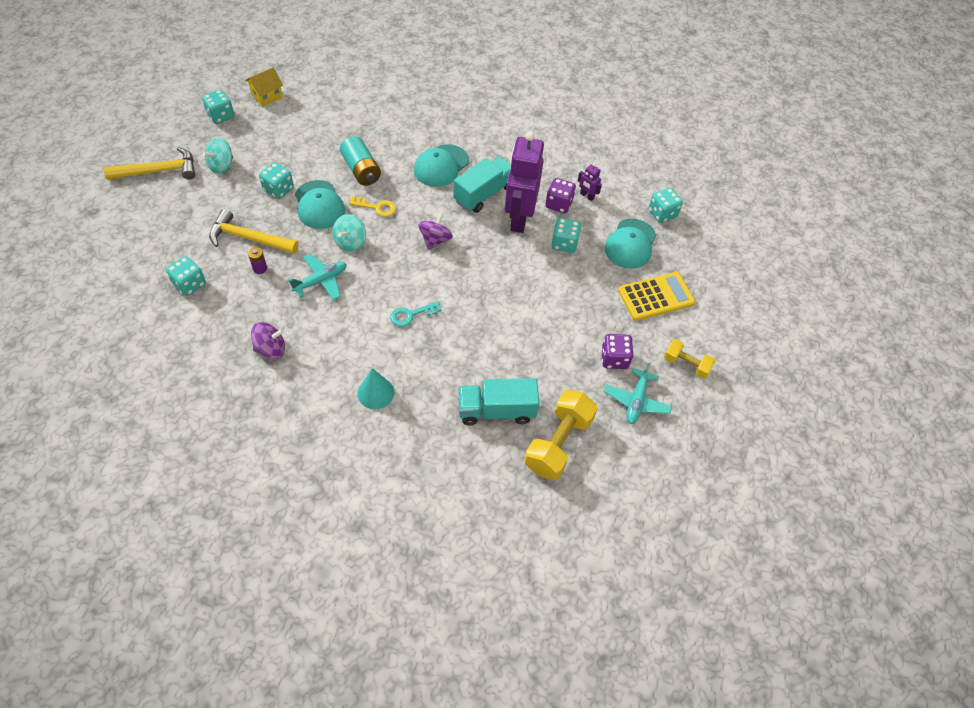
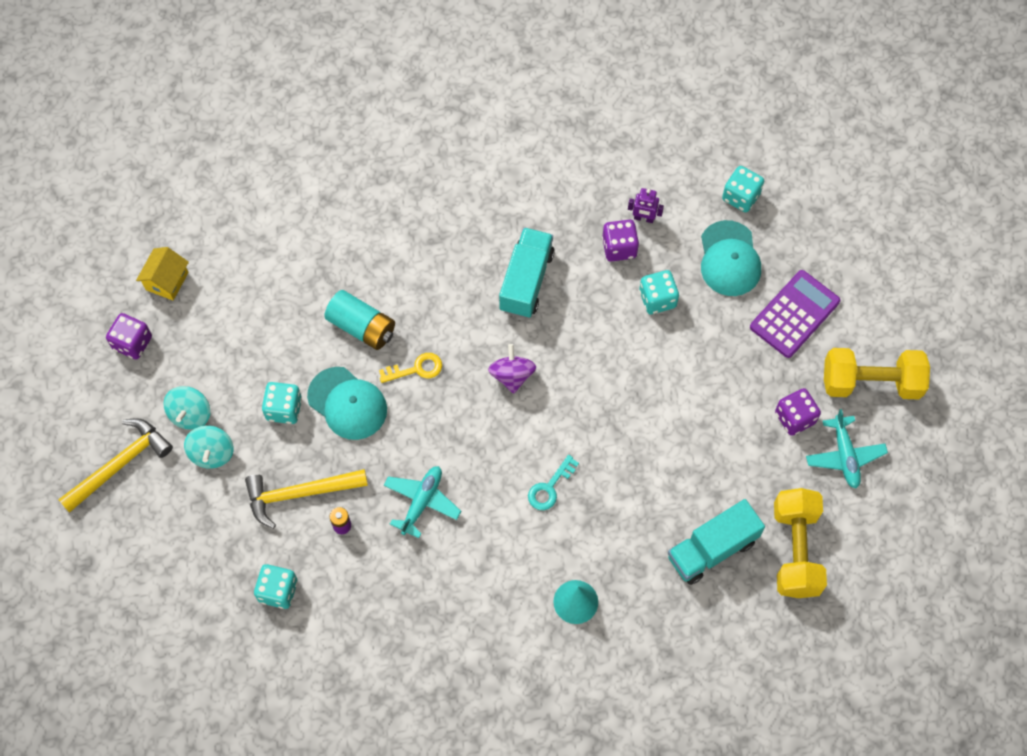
camera: 25 degrees left, 10 degrees up
(221, 116) = (132, 343): turquoise dice -> purple dice
(271, 349) = (428, 616): purple spinning top -> none
(350, 242) = (419, 433): turquoise spinning top -> turquoise spinning top (212, 453)
(441, 166) = (451, 268): turquoise cap -> none
(519, 218) = (586, 293): purple robot -> none
(656, 297) = (794, 314): yellow calculator -> purple calculator
(686, 365) = (871, 382): yellow dumbbell -> yellow dumbbell, size x1.74

